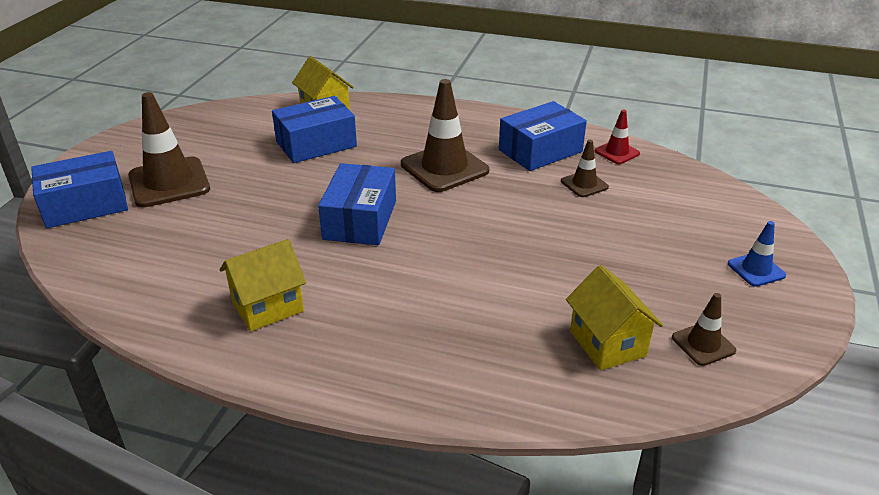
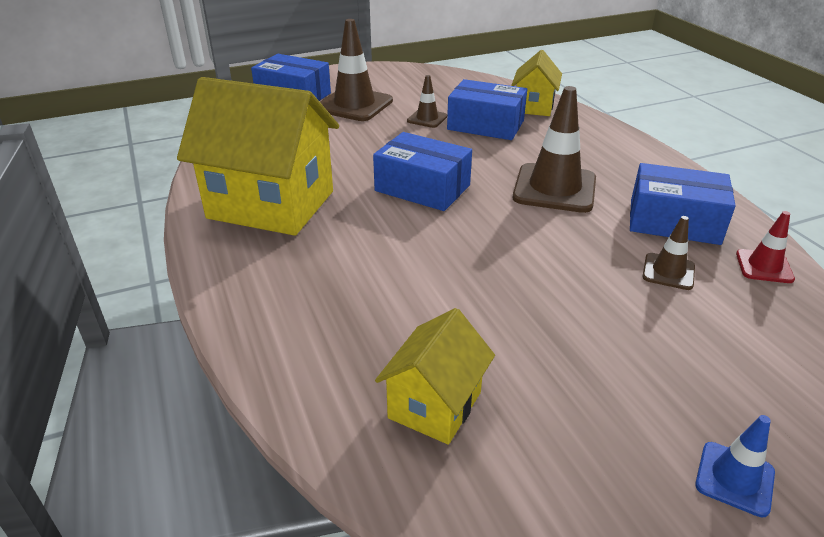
camera: 50 degrees right, 0 degrees up
(268, 307) = (271, 204): yellow house -> yellow house, size x1.91
(360, 220) = (422, 188): blue box -> blue box turned 60 degrees clockwise
(703, 344) = (524, 486): brown traffic cone -> brown traffic cone (427, 119)

